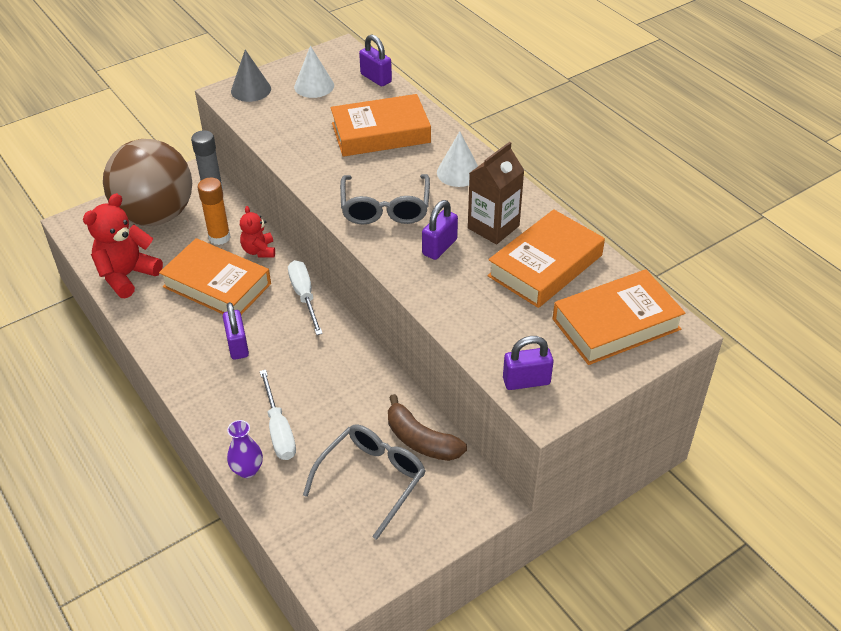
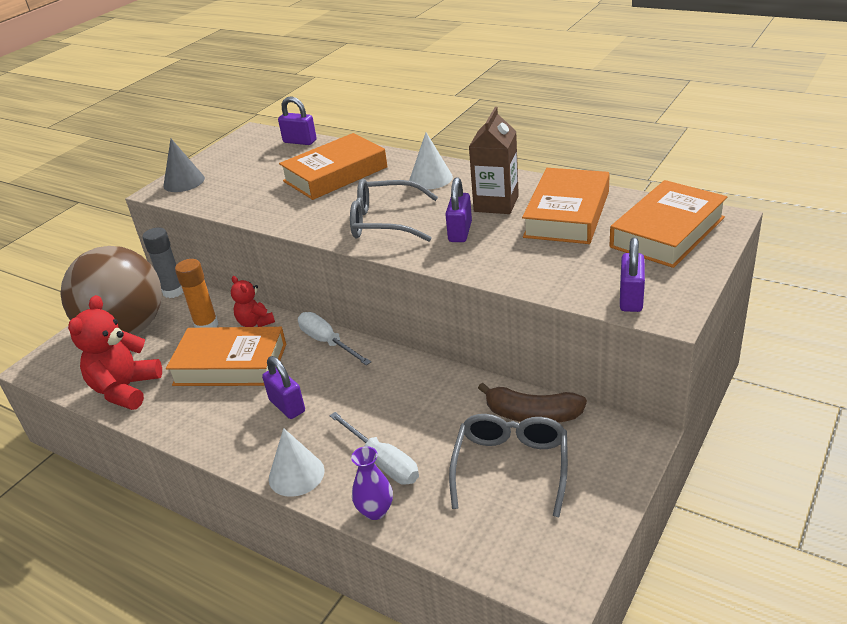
camera: 20 degrees left, 10 degrees down
(314, 86) = (245, 162): white cone -> white cone (296, 474)
(385, 208) = (385, 222): grey glasses -> grey glasses turned 120 degrees clockwise
(526, 381) = (631, 298): purple padlock -> purple padlock turned 45 degrees counterclockwise

